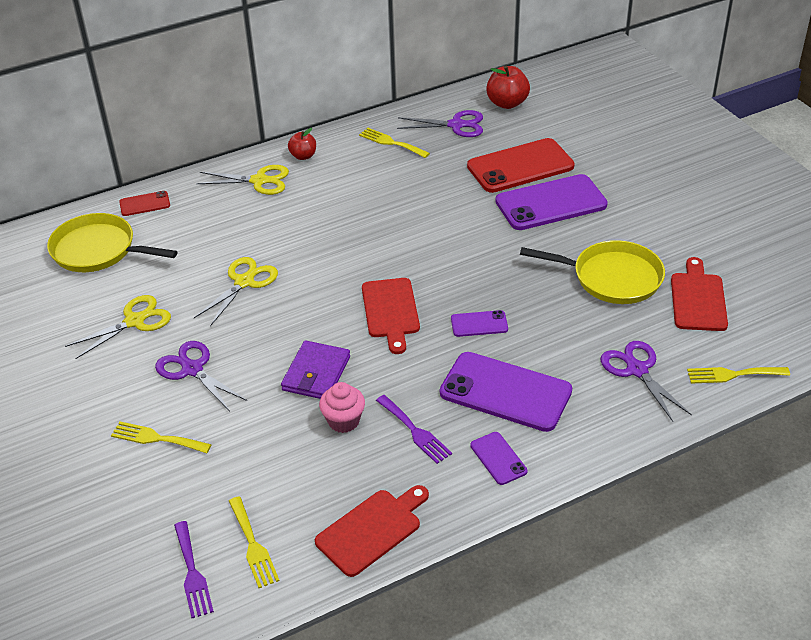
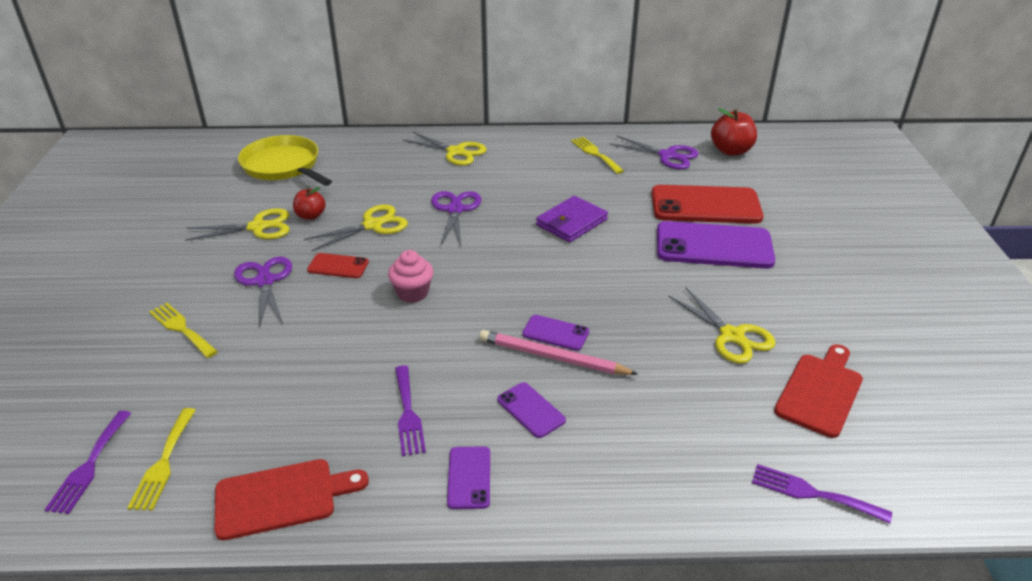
camera: 25 degrees right, 5 degrees down
(145, 204) = (350, 143): red phone -> red phone (338, 266)
(303, 156) = (509, 144): red apple -> red apple (311, 216)
(316, 373) = (364, 323): purple wallet -> purple wallet (571, 222)
(343, 421) = (350, 376): pink cupcake -> pink cupcake (412, 293)
(391, 311) = (479, 292): red cutting board -> none
(492, 344) = (553, 357): none -> pink pencil
(505, 392) = (531, 410): purple phone -> purple phone, size x0.48
(612, 278) = (732, 336): yellow pan -> yellow scissors
(637, 370) = (695, 442): purple scissors -> purple scissors (455, 210)
(733, 374) = (813, 493): yellow fork -> purple fork

